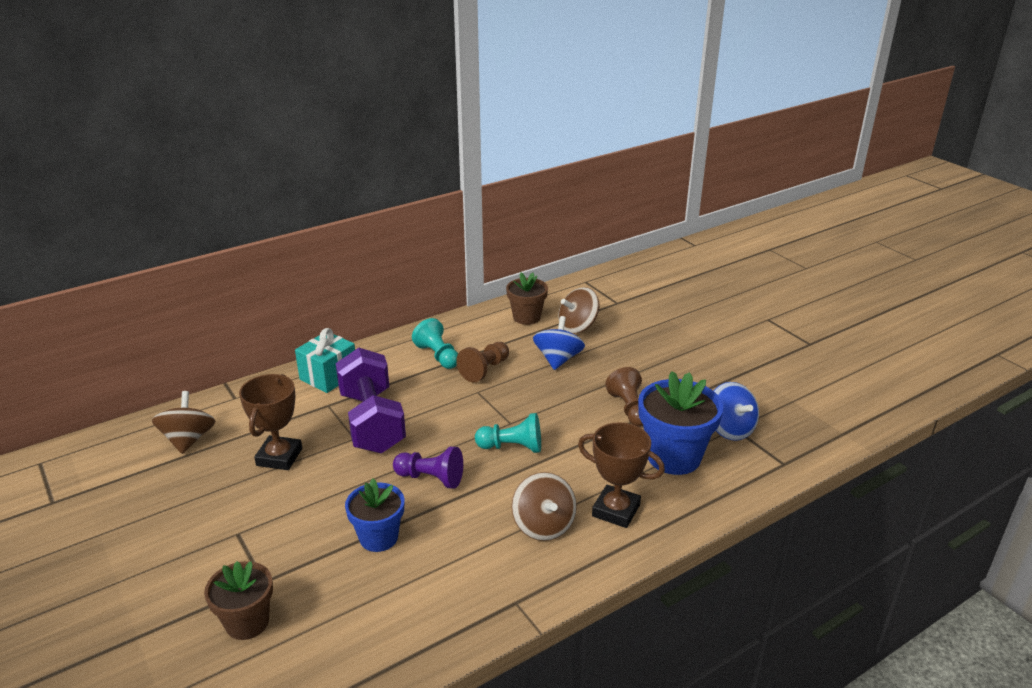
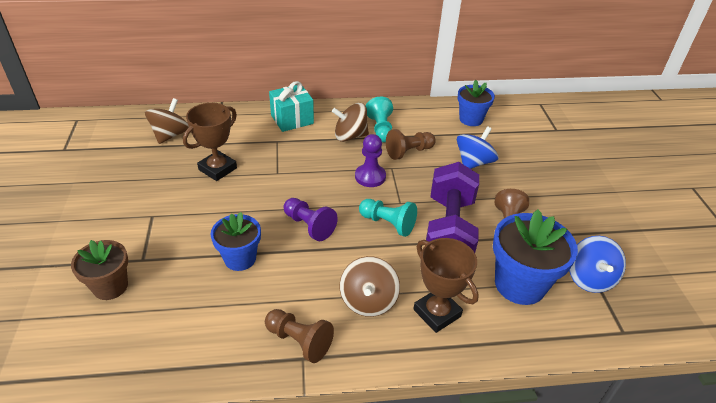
camera: 25 degrees right, 10 degrees up
(372, 422) = (298, 165): purple dumbbell -> purple dumbbell (449, 230)
(461, 408) = (370, 177): none -> purple pawn
(501, 588) = (299, 341): none -> brown pawn
(526, 317) = (471, 119): brown flower pot -> blue flower pot
(578, 327) = (508, 140): brown spinning top -> brown spinning top (350, 136)

